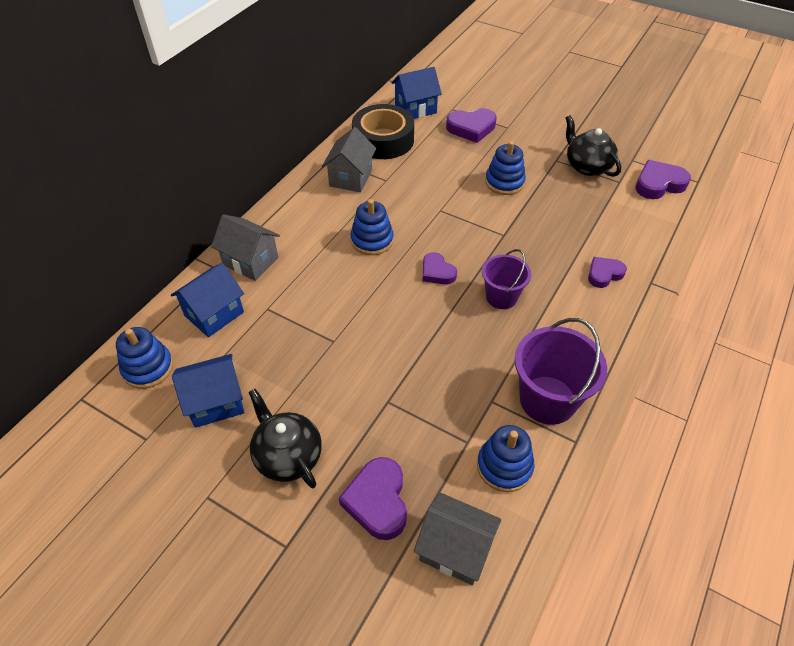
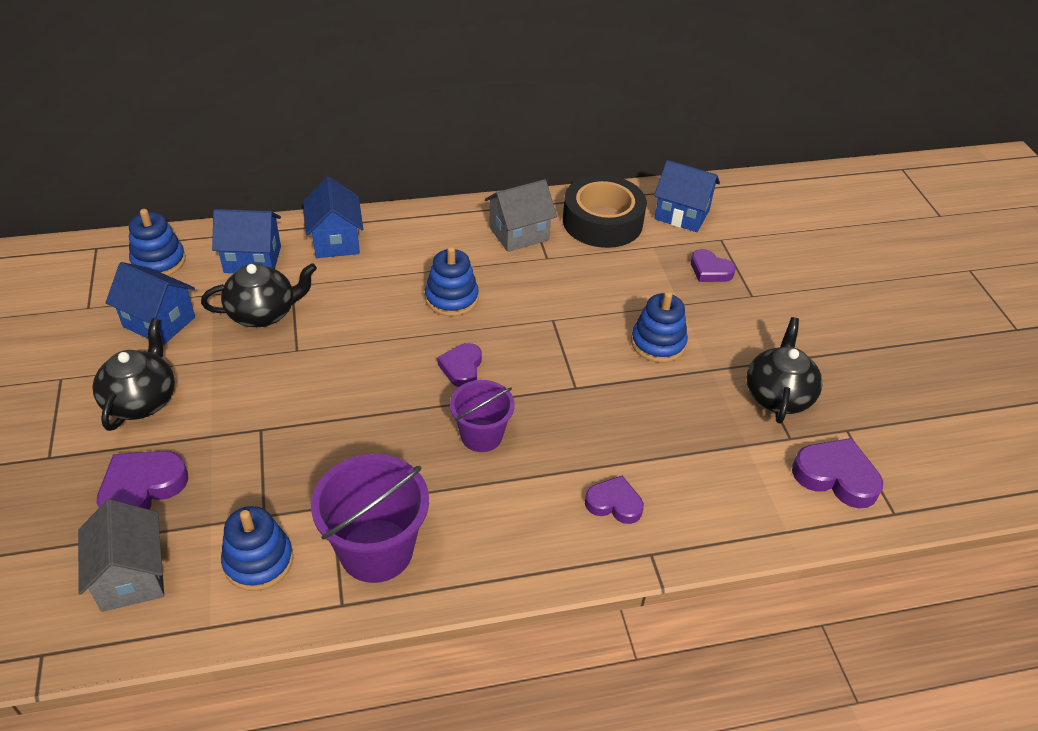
camera: 45 degrees right, 5 degrees down
(250, 261) = (336, 241): grey house -> blue house
(277, 339) = (263, 313): none -> black teapot
(471, 128) = (710, 270): purple heart -> purple heart, size x0.66

